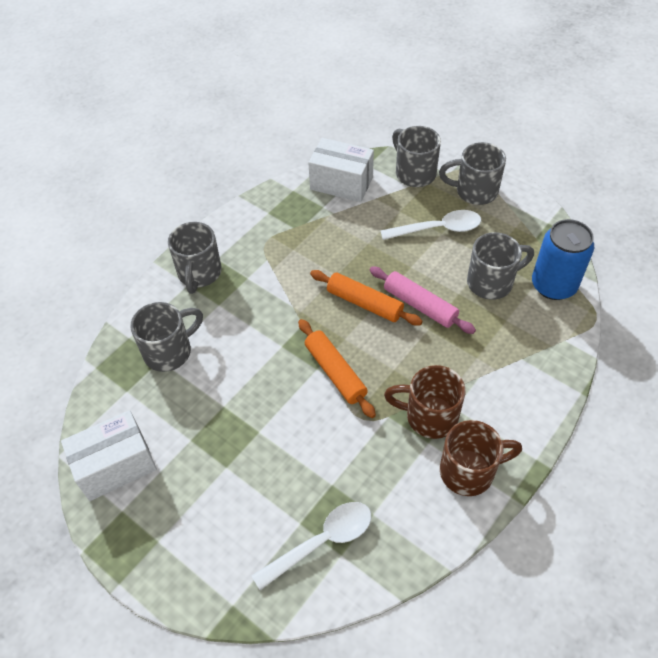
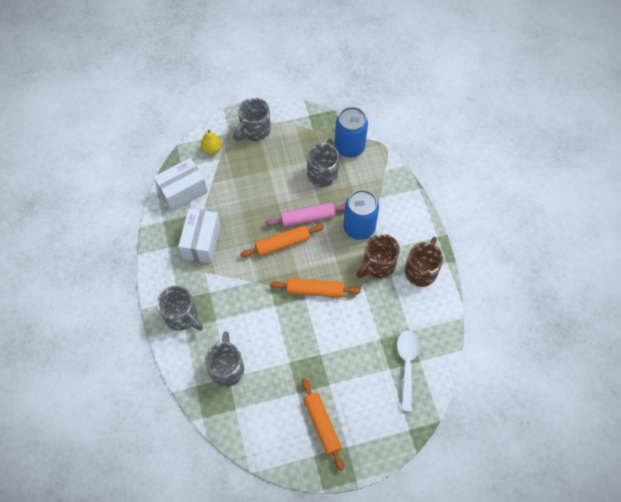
camera: 55 degrees left, 10 degrees up
(116, 466) = (282, 443): white box -> white box (202, 242)
(168, 494) = (322, 425): none -> orange rolling pin
(414, 173) = (212, 149): grey mug -> yellow pear
(437, 229) = (264, 169): white spoon -> none
(459, 363) = (359, 227): none -> blue can

